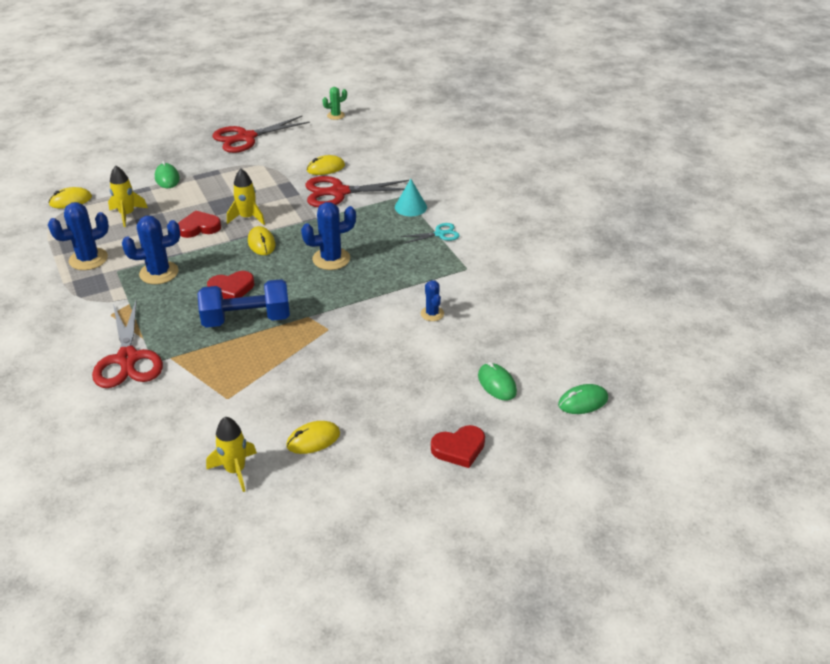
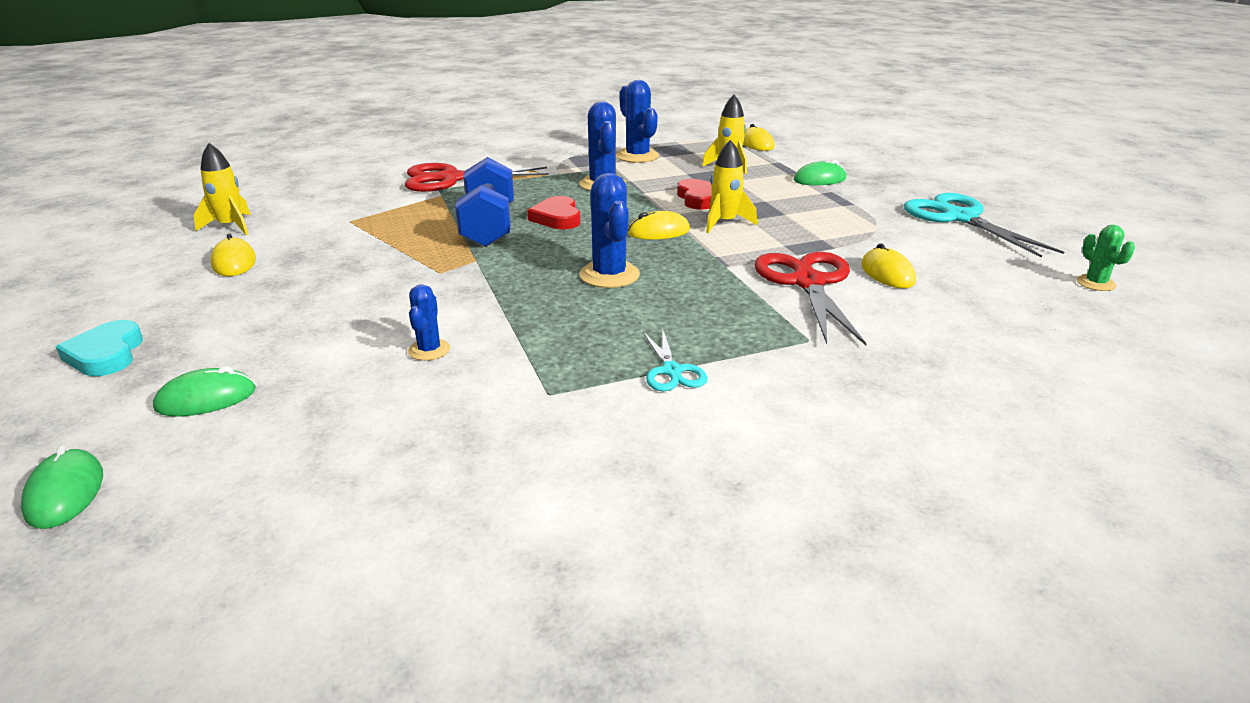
camera: 95 degrees right, 10 degrees down
(246, 137) = (959, 218): red scissors -> turquoise scissors
(410, 207) = (768, 345): turquoise cone -> none
(432, 314) = (429, 350): blue cactus -> blue cactus turned 75 degrees counterclockwise
(459, 448) = (106, 354): red heart -> turquoise heart

